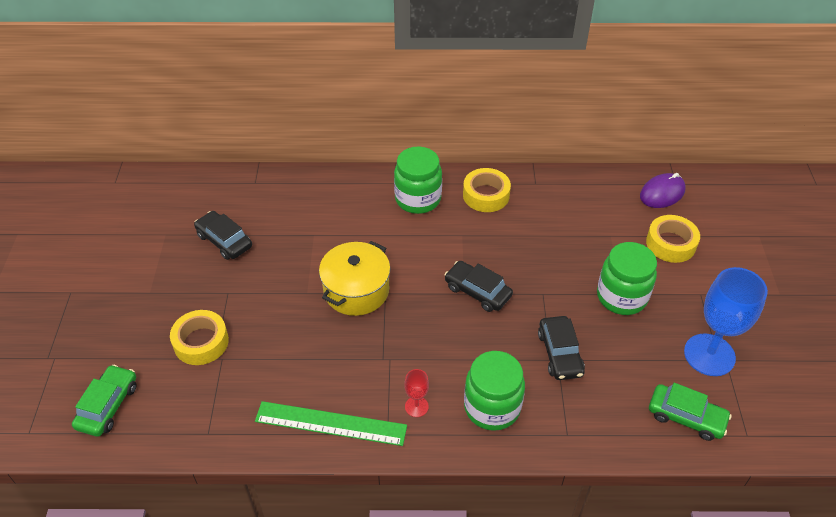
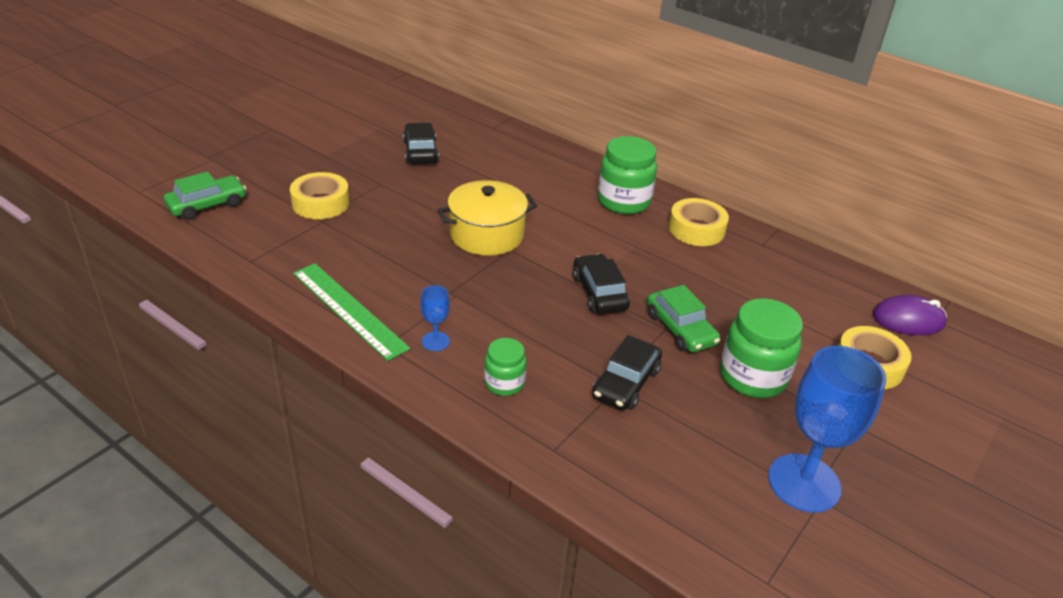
camera: 35 degrees right, 10 degrees down
(416, 406) = (435, 341): red goblet -> blue goblet
(492, 407) = (504, 383): green jar -> green jar, size x0.57
(686, 417) = (708, 518): green car -> green car (680, 329)

